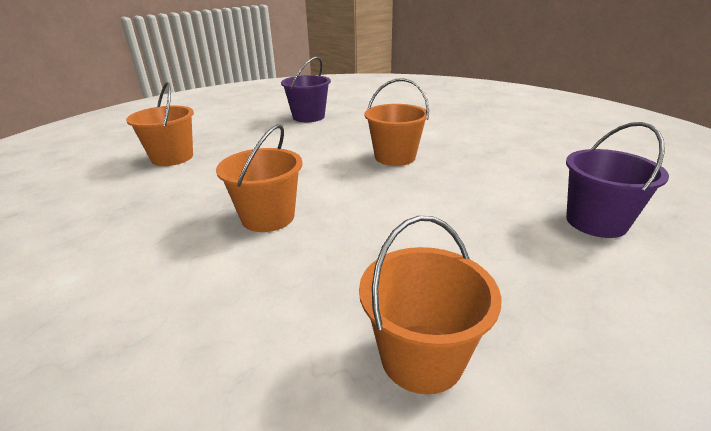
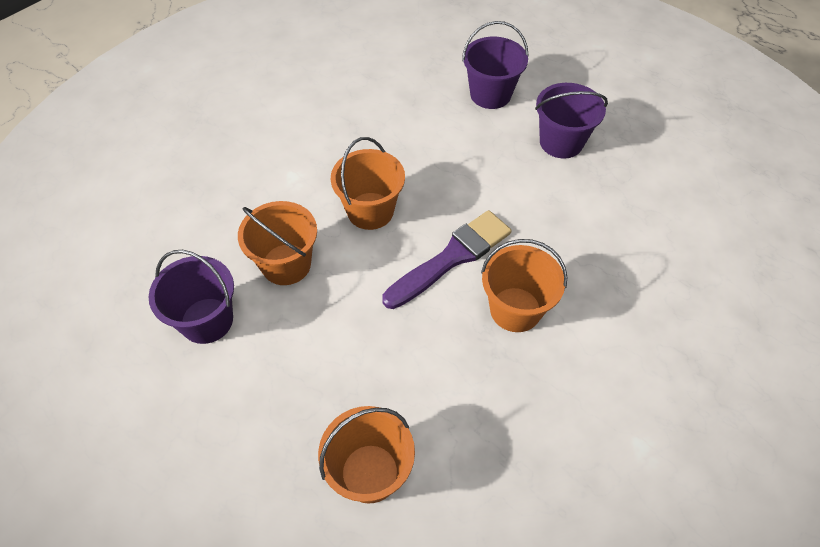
camera: 95 degrees left, 25 degrees up
(338, 189) = (451, 258): none -> purple brush
(421, 357) = (647, 201): orange bucket -> orange bucket (286, 264)
(529, 273) = (561, 142): none -> purple bucket

